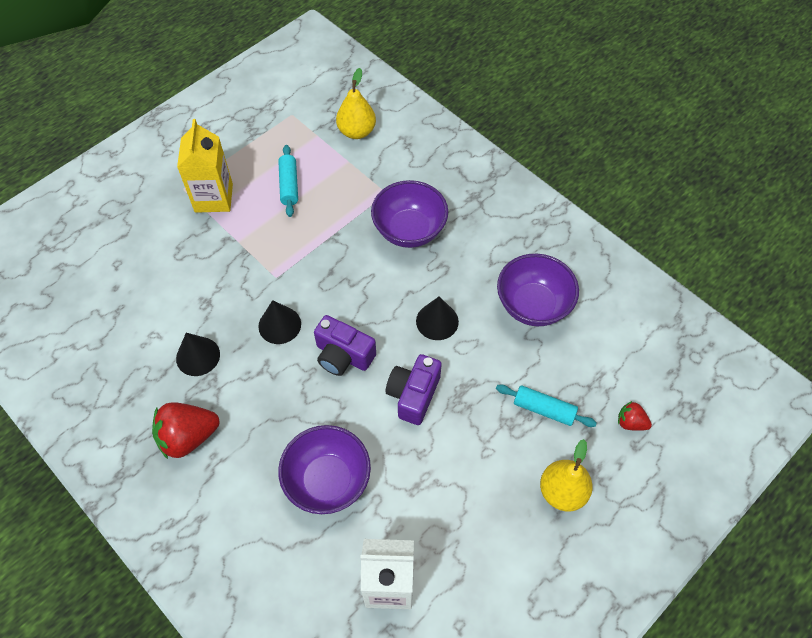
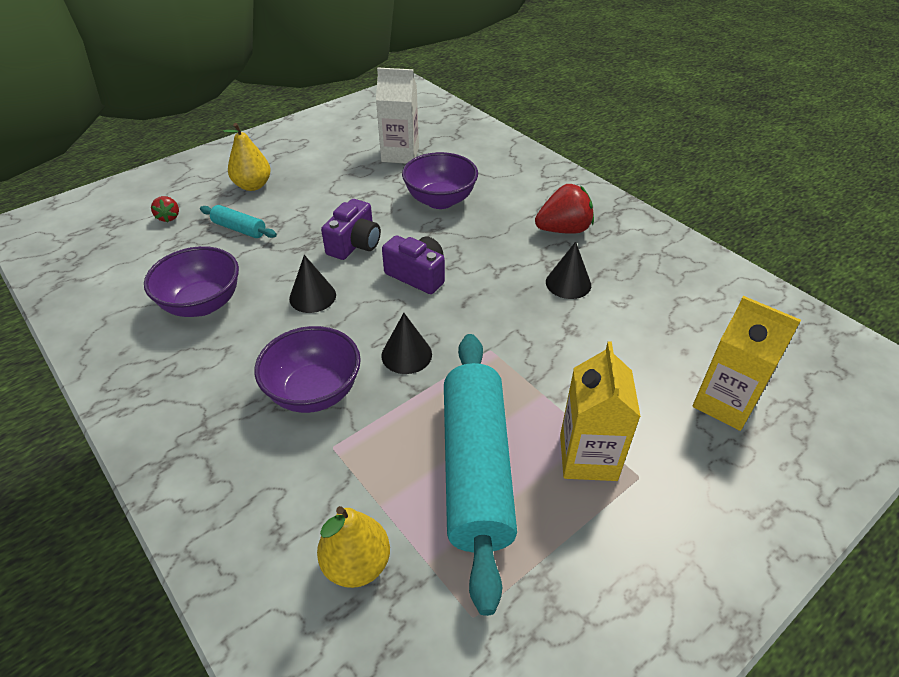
camera: 175 degrees left, 15 degrees down
(103, 243) = (725, 403): none -> yellow carton
(279, 325) = (484, 303): black cone -> black cone (406, 354)
(289, 185) = (476, 469): turquoise rolling pin -> turquoise rolling pin, size x2.28
(630, 422) = (169, 217): red strawberry -> red strawberry turned 45 degrees clockwise

